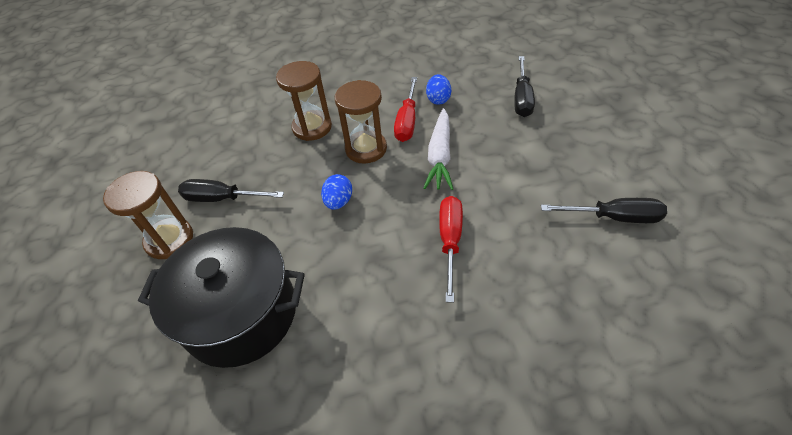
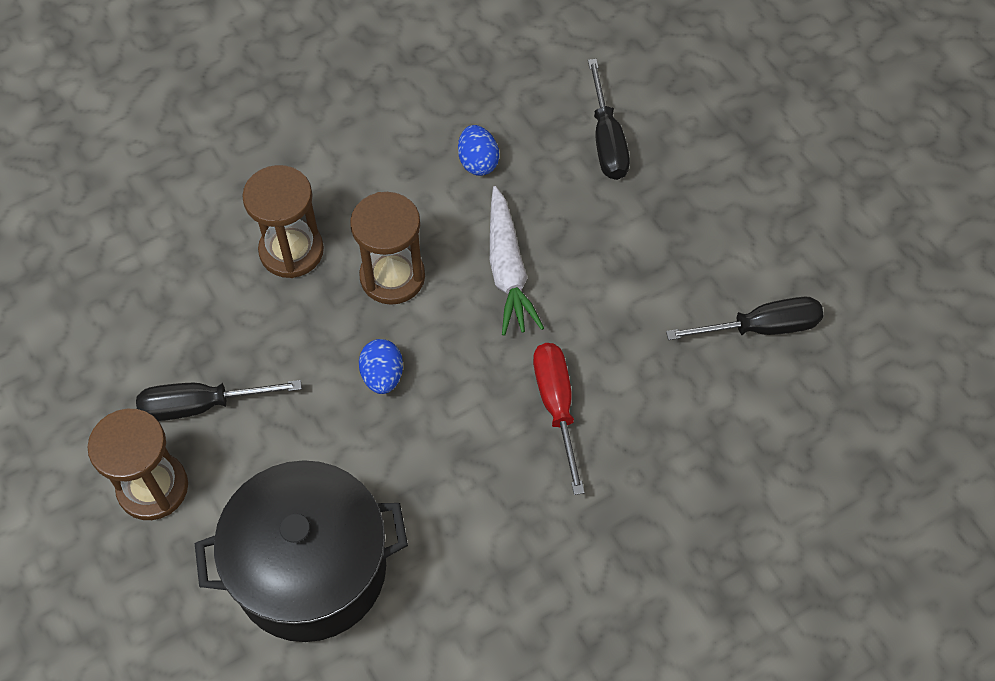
camera: 20 degrees left, 10 degrees up
(407, 121) = (441, 214): red screwdriver -> none

